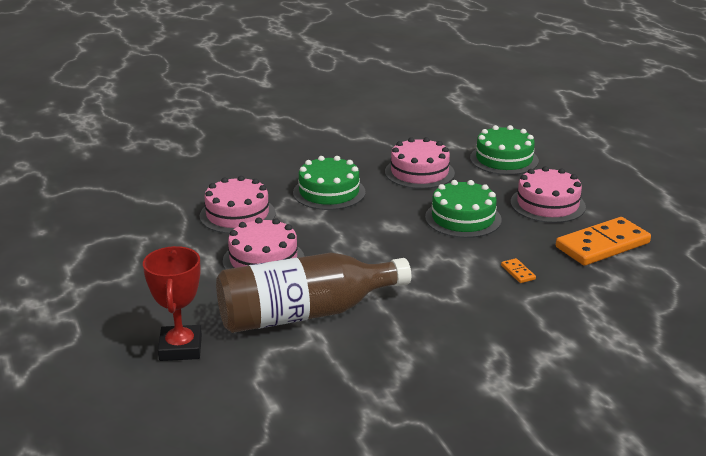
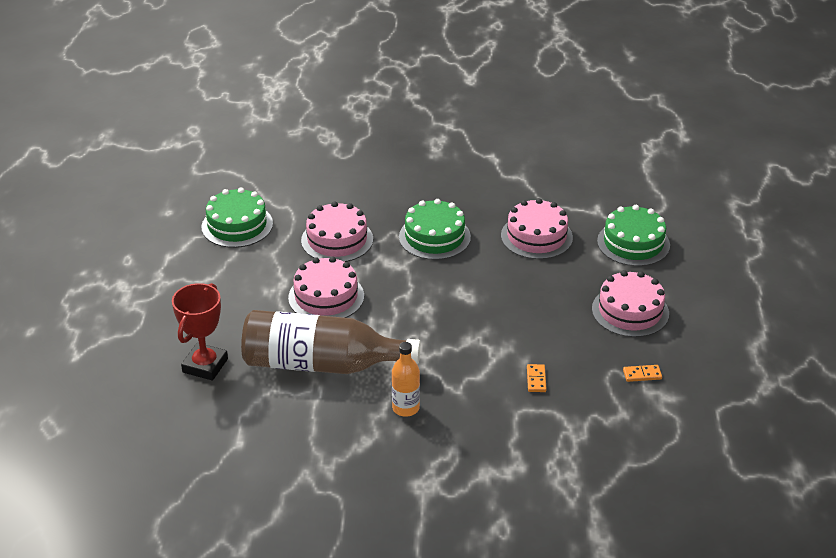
camera: 25 degrees right, 10 degrees up
(420, 327) = (406, 408): none -> orange bottle
(463, 218) = (535, 304): green cake -> green cake (237, 225)
(602, 245) = (642, 375): orange domino -> orange domino, size x0.40

